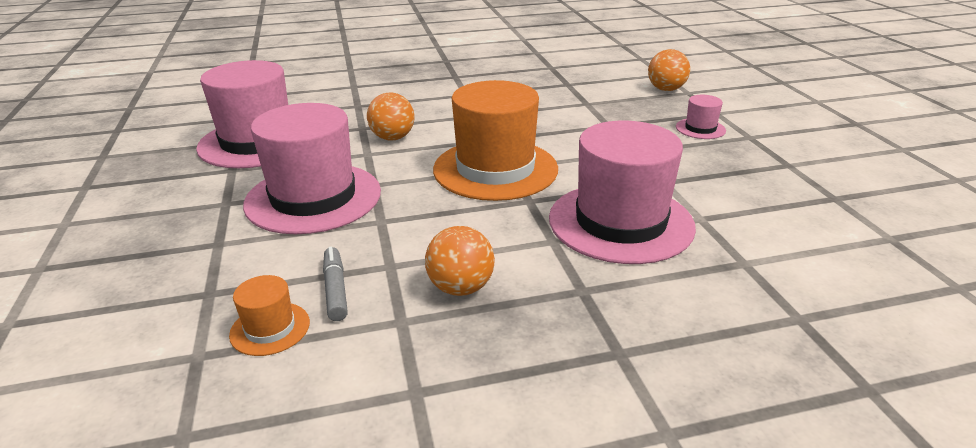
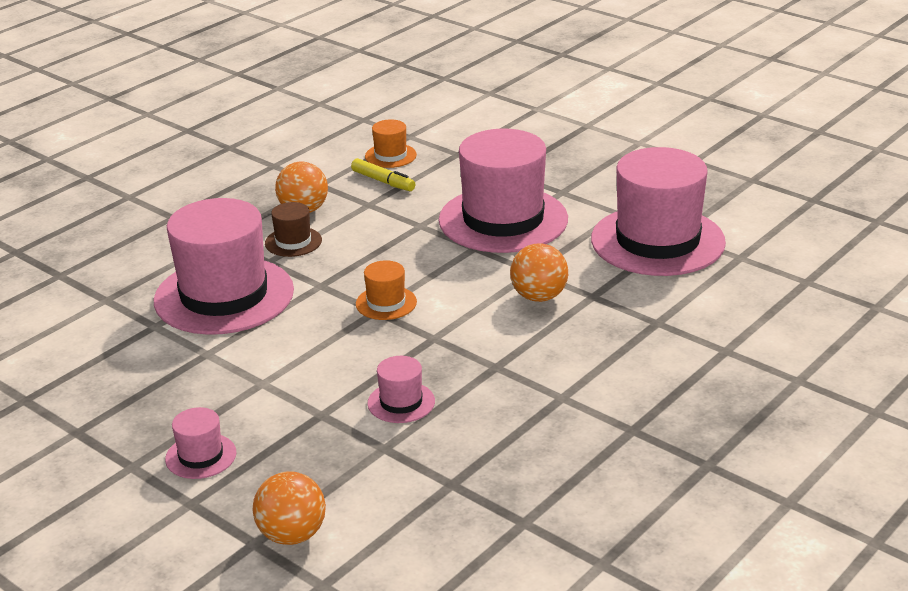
camera: 145 degrees right, 0 degrees up
(335, 289) = (383, 181): grey marker -> yellow marker
(495, 169) = (386, 303): orange hat -> orange hat, size x0.43
(510, 252) = (293, 242): none -> brown hat
(555, 116) = (401, 402): none -> pink hat

